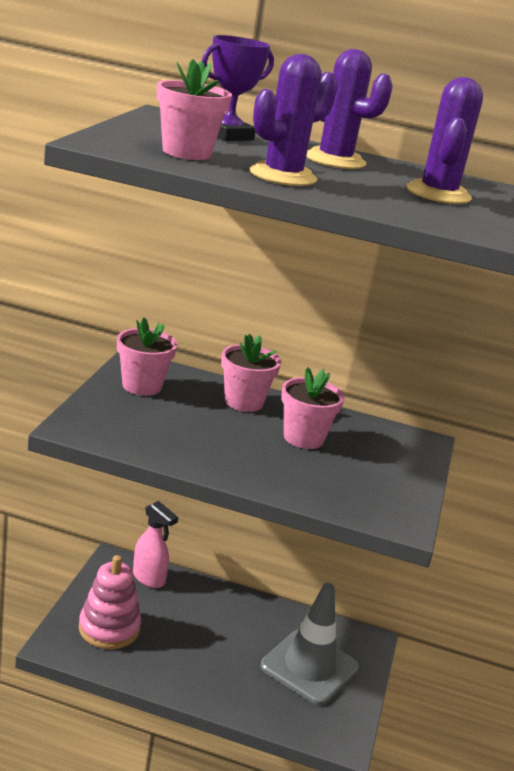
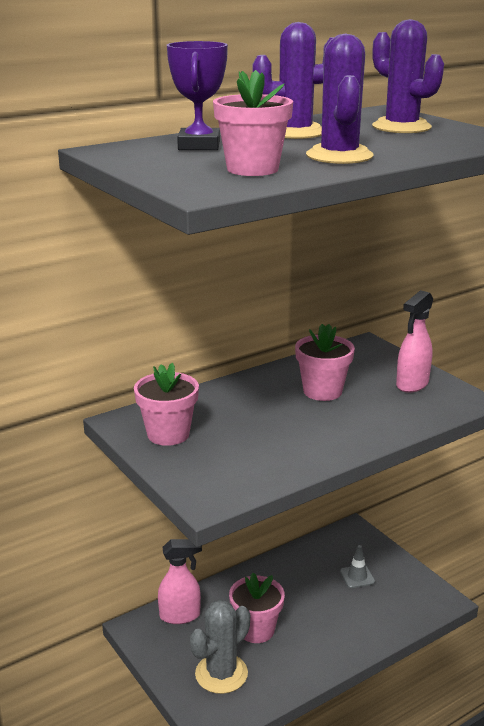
camera: 45 degrees left, 0 degrees up
(109, 628) = (221, 674): pink stacking toy -> grey cactus
(243, 402) = (243, 395): pink flower pot -> pink flower pot (256, 630)
(309, 667) = (357, 576): grey traffic cone -> grey traffic cone, size x0.41
(385, 483) = (412, 384): none -> pink spray bottle

